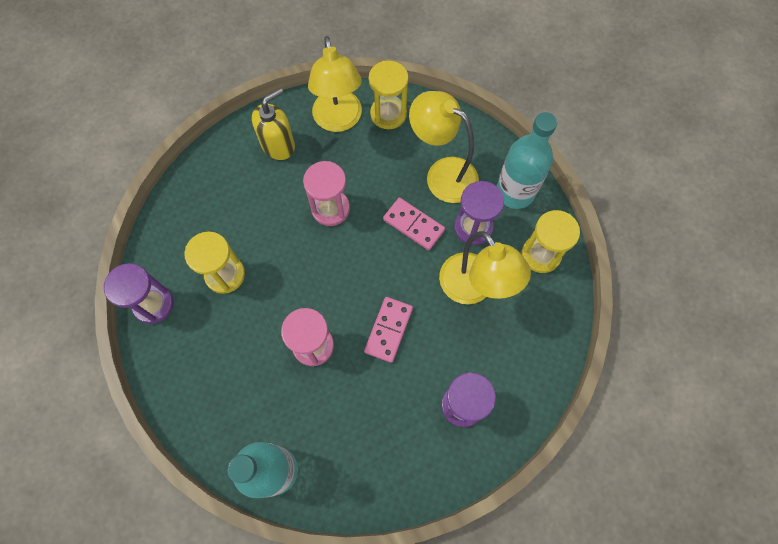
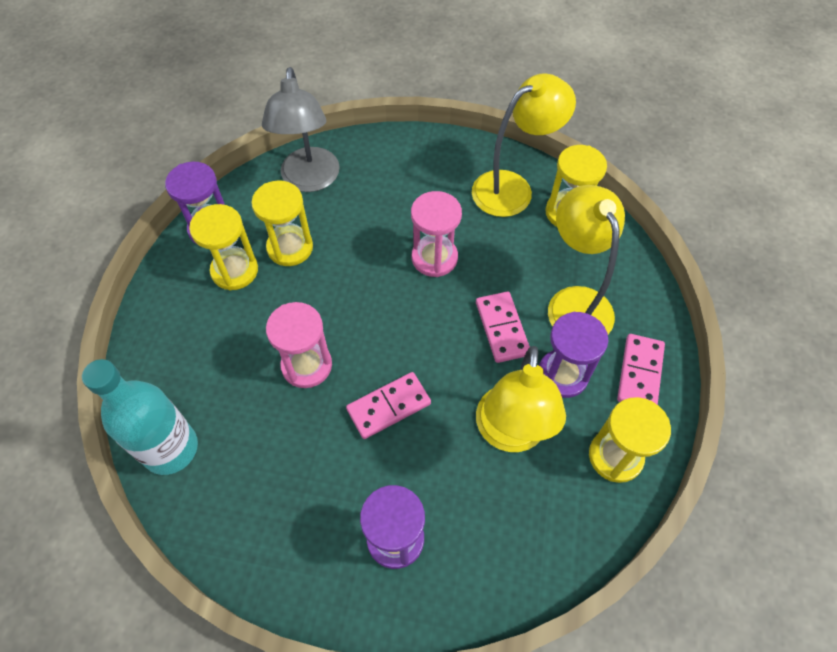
camera: 40 degrees right, 10 degrees down
(192, 215) = (310, 180): none -> grey lamp
(201, 320) = (234, 270): none -> yellow hourglass
(278, 145) = (437, 173): yellow soap dispenser -> none
(339, 120) = (512, 188): yellow lamp -> yellow lamp turned 150 degrees counterclockwise
(515, 192) = (640, 373): turquoise bottle -> pink domino

